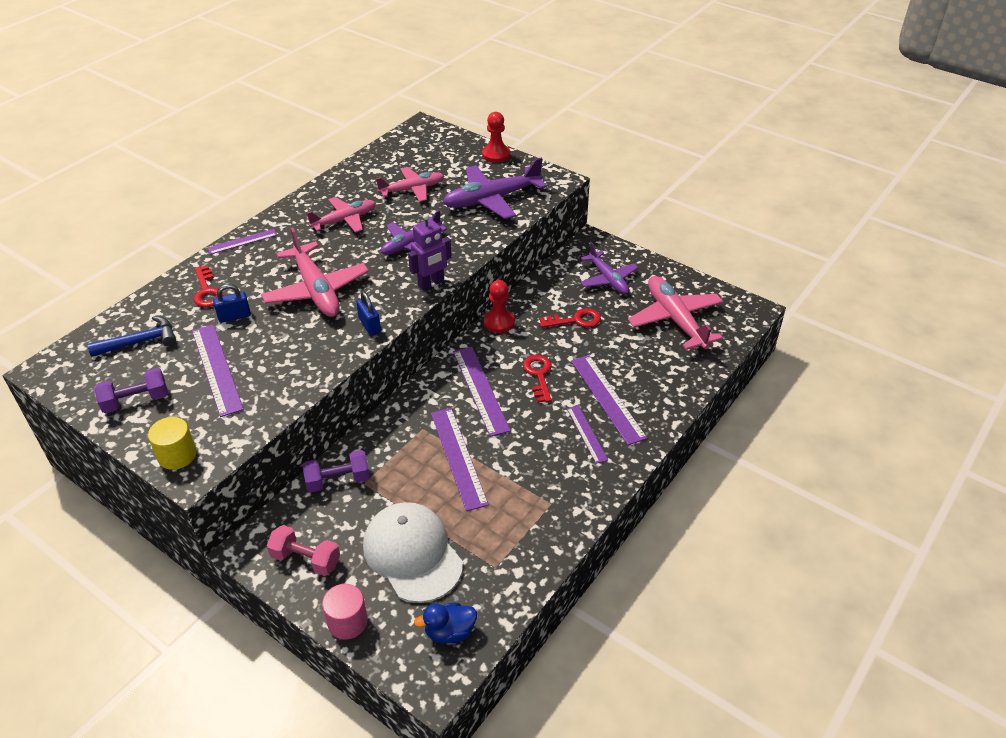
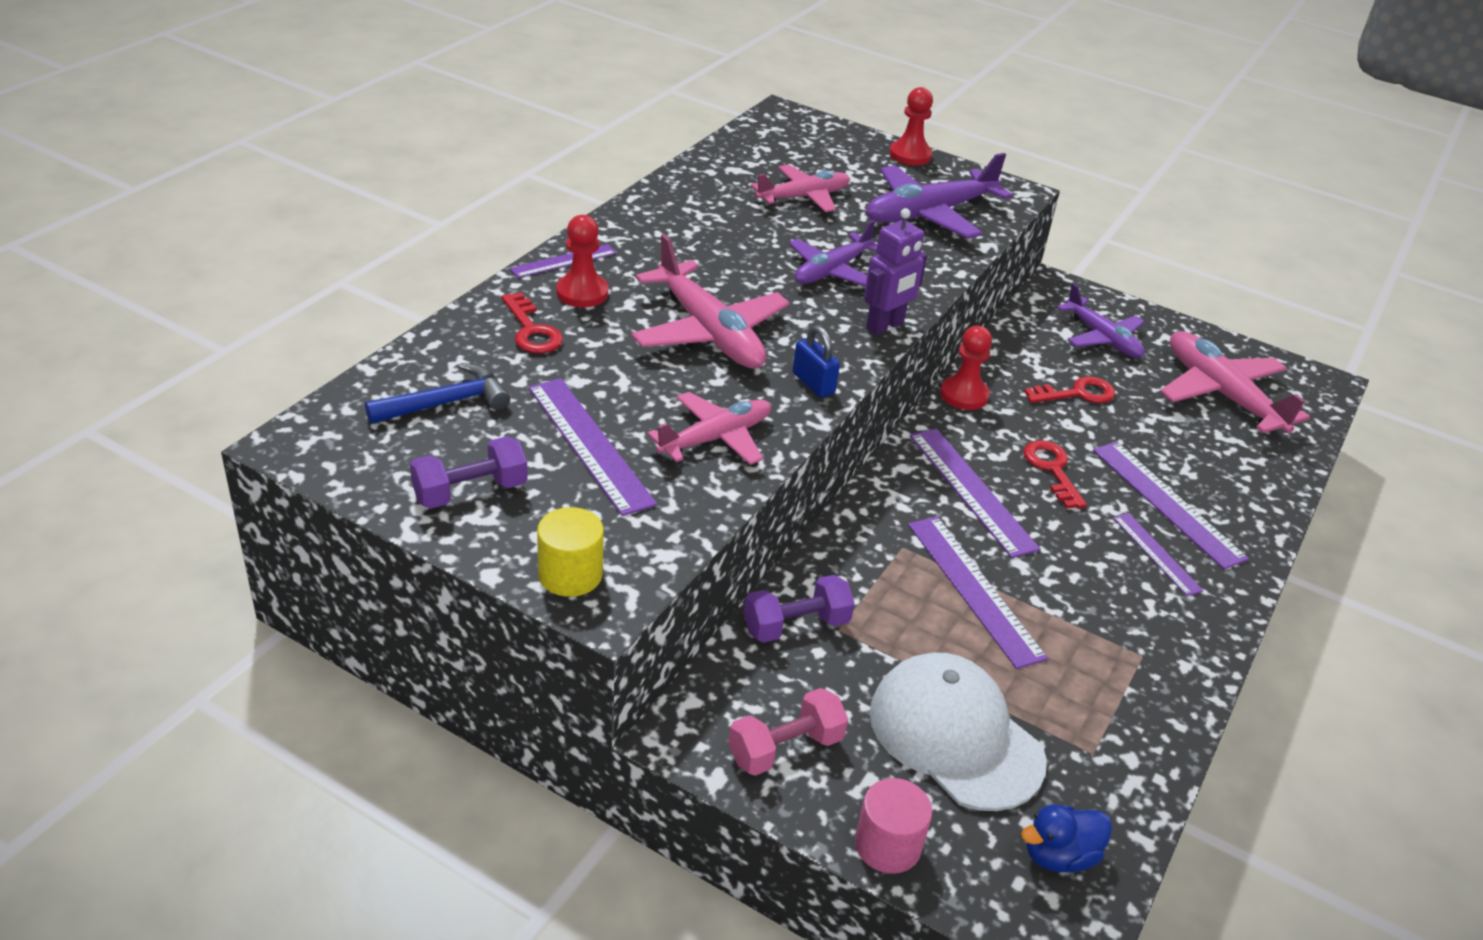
camera: 10 degrees left, 5 degrees down
(234, 316) = (590, 367): blue padlock -> none
(246, 264) = (582, 293): none -> red pawn
(306, 559) = (785, 748): pink dumbbell -> pink dumbbell turned 45 degrees counterclockwise
(344, 220) = (715, 236): pink plane -> pink plane (715, 438)

